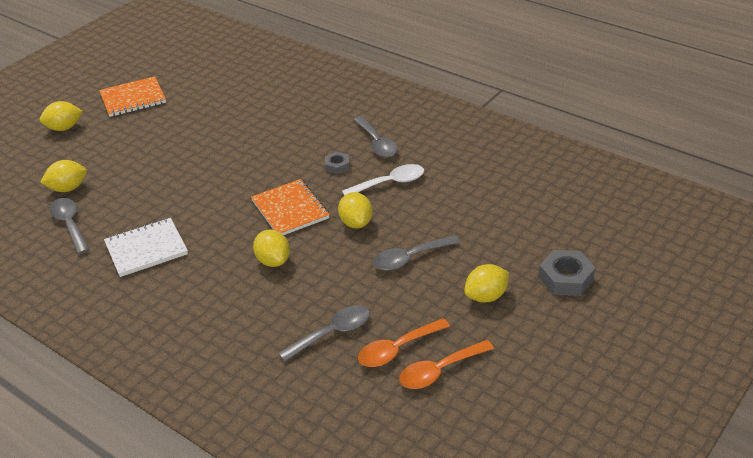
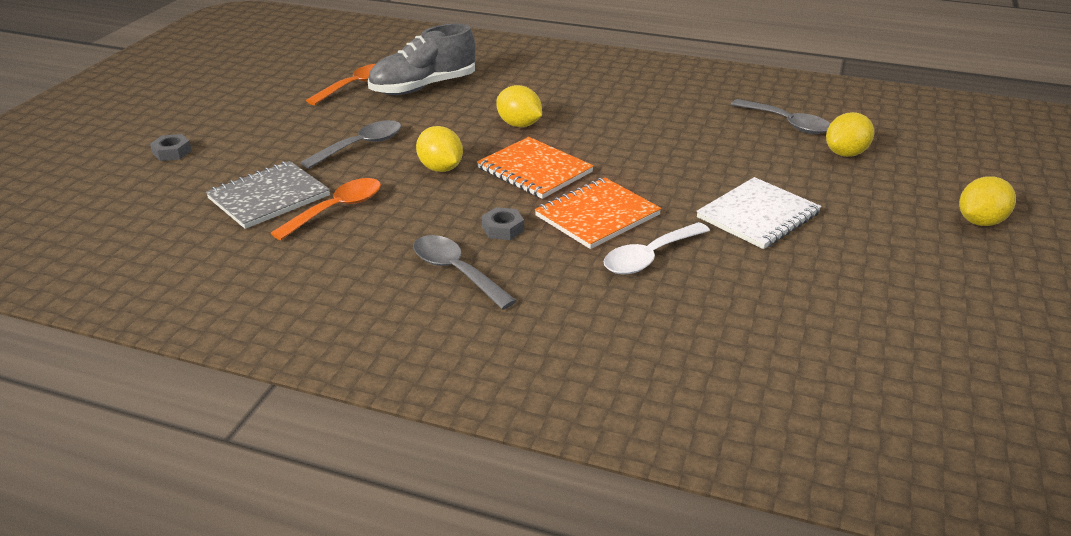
camera: 160 degrees right, 5 degrees down
(133, 98) = (950, 286): orange notebook -> orange notebook (597, 215)
(146, 249) = (671, 116): white notebook -> white notebook (758, 215)
(332, 333) = (423, 87): grey spoon -> grey shoe
(390, 183) = (412, 218): white spoon -> white spoon (649, 257)
(439, 371) = (313, 79): orange spoon -> orange spoon (337, 209)
(484, 216) = (269, 197): none -> grey notebook
(486, 296) = (268, 128): yellow lemon -> none
(566, 278) = (172, 152): grey nut -> grey nut, size x0.59

